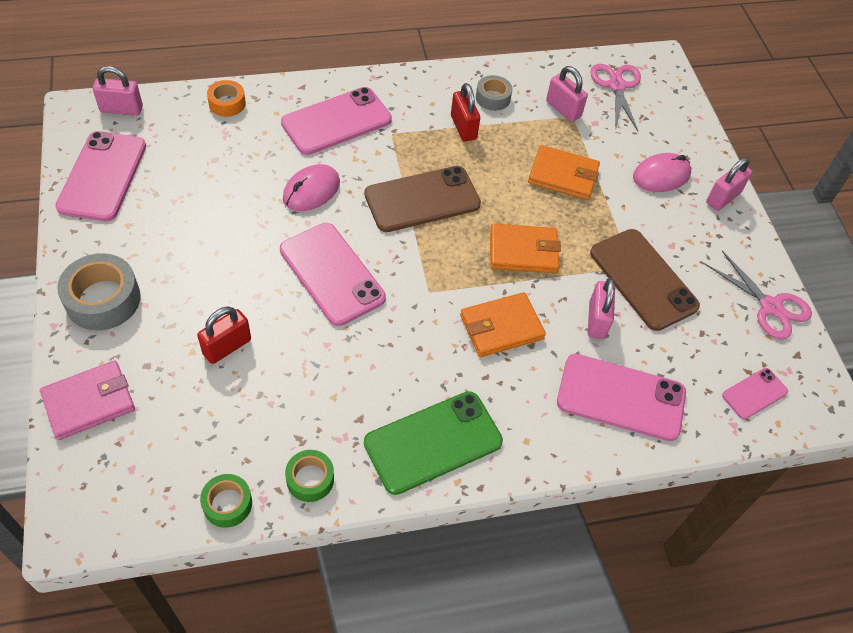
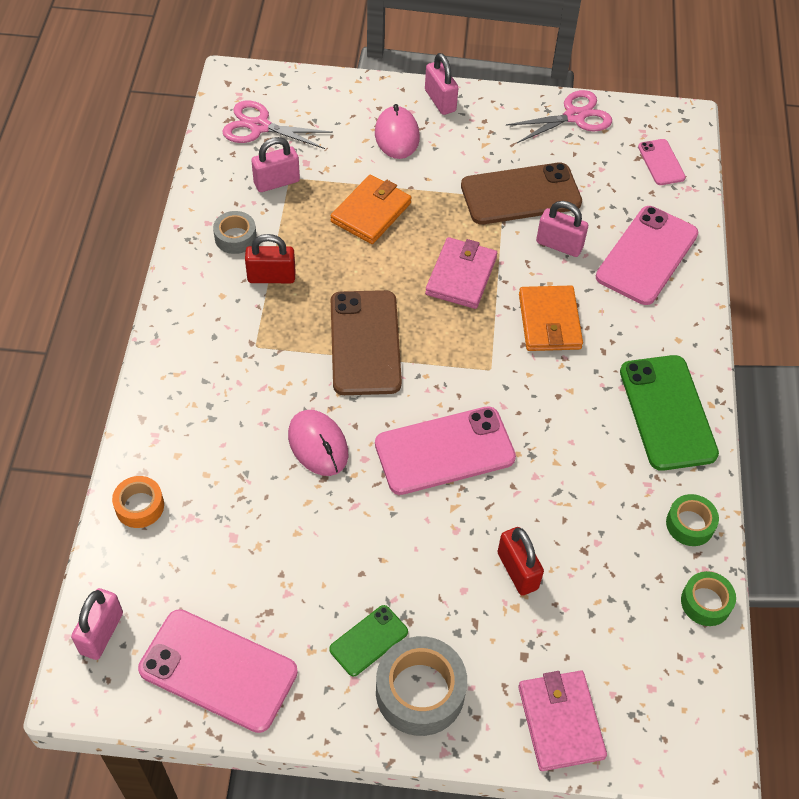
camera: 70 degrees left, 0 degrees up
(142, 258) = (368, 640): none -> green phone
(336, 121) = (216, 395): pink phone -> none
(523, 251) = (461, 276): orange wallet -> pink wallet

